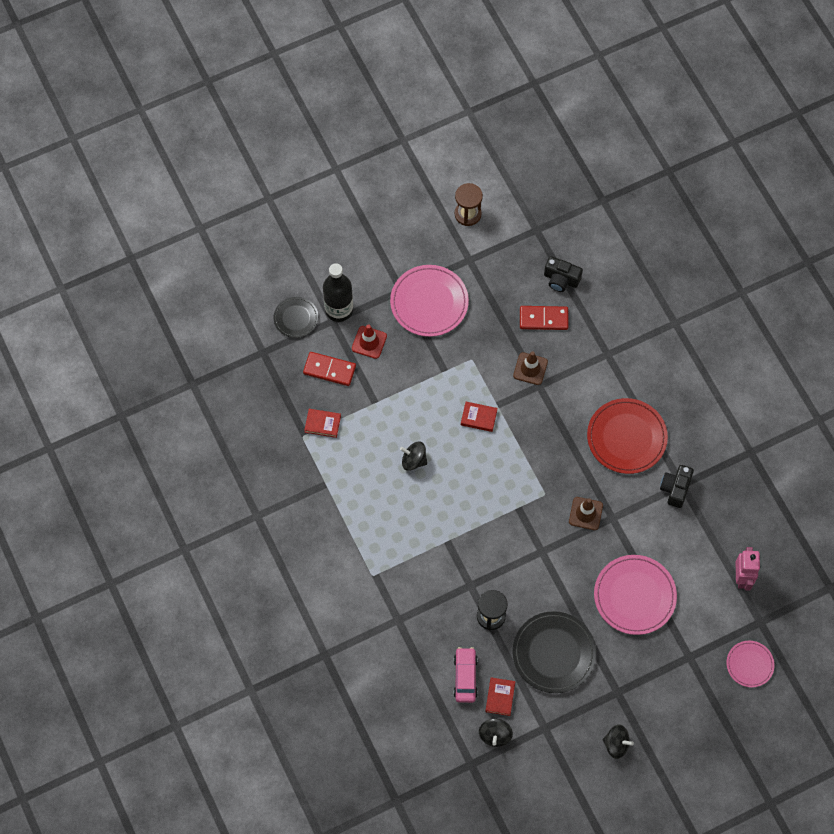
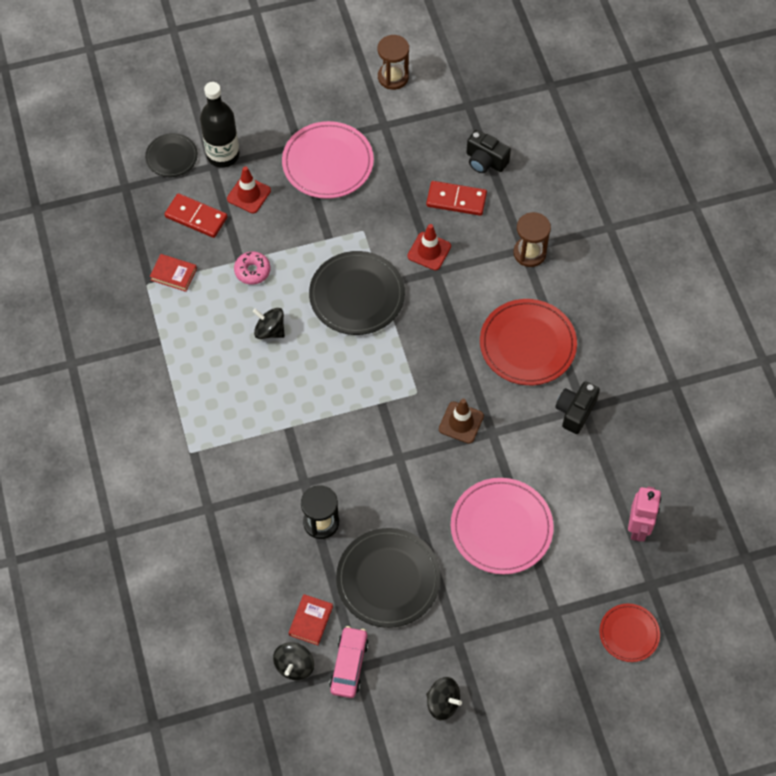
camera: 10 degrees right, 5 degrees down
(387, 410) = (252, 271): none -> pink donut
(465, 677) = (274, 589): pink car -> pink car (349, 665)
(478, 417) = (357, 295): red book -> black plate
(530, 369) = (429, 251): brown traffic cone -> red traffic cone
(613, 357) = (529, 253): none -> brown hourglass
(749, 664) = (629, 633): pink plate -> red plate

